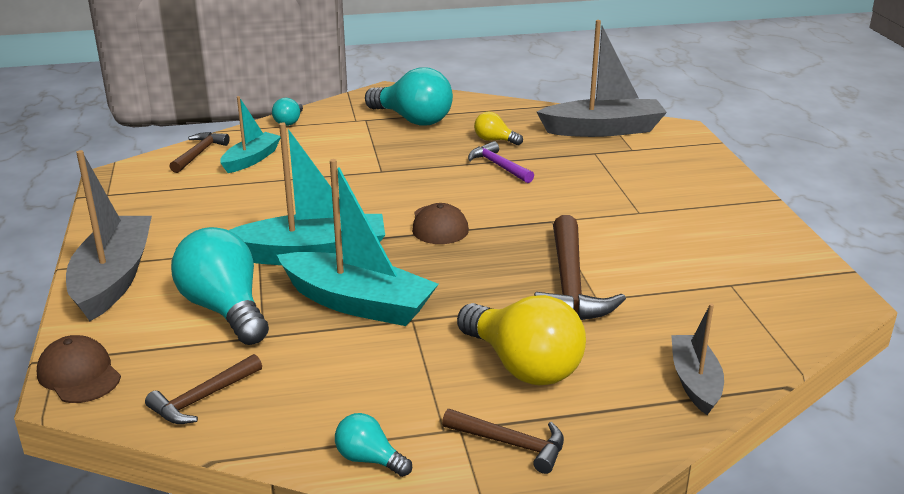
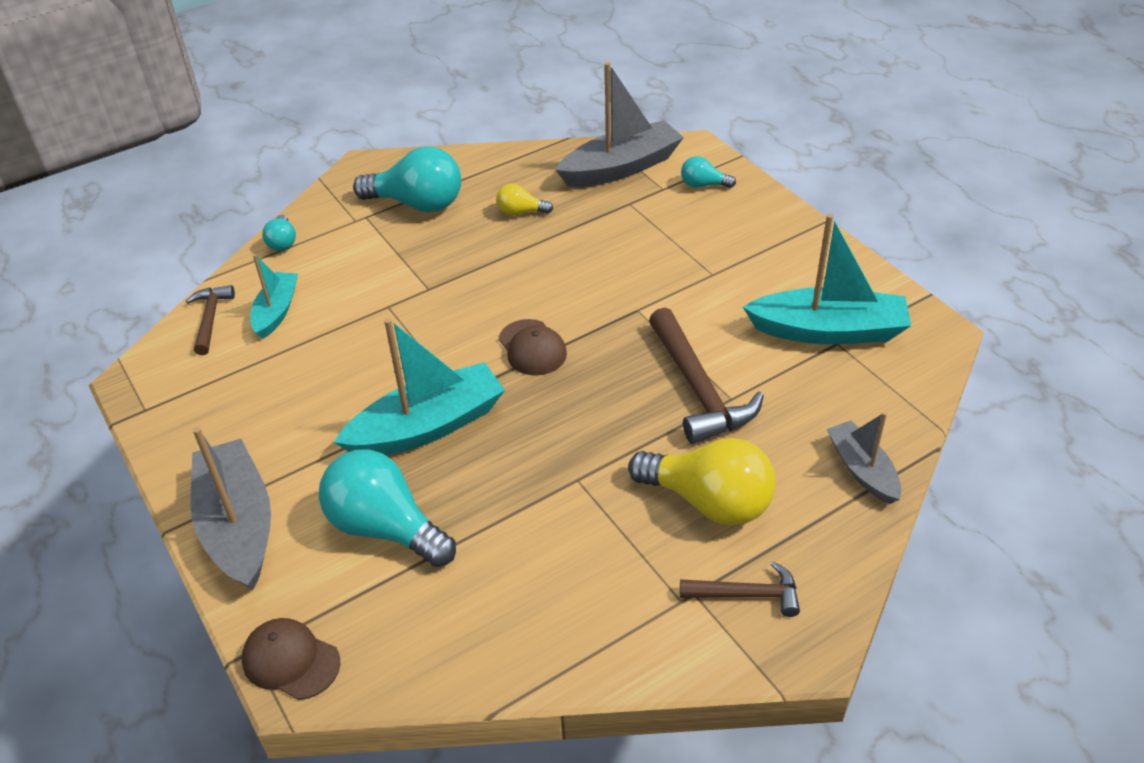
camera: 20 degrees left, 15 degrees up
(203, 398) = (437, 645): brown hammer -> none
(358, 303) = (513, 476): turquoise boat -> turquoise boat (828, 330)
(369, 459) = (635, 657): turquoise light bulb -> turquoise light bulb (703, 185)
(499, 166) = (545, 248): purple hammer -> none

